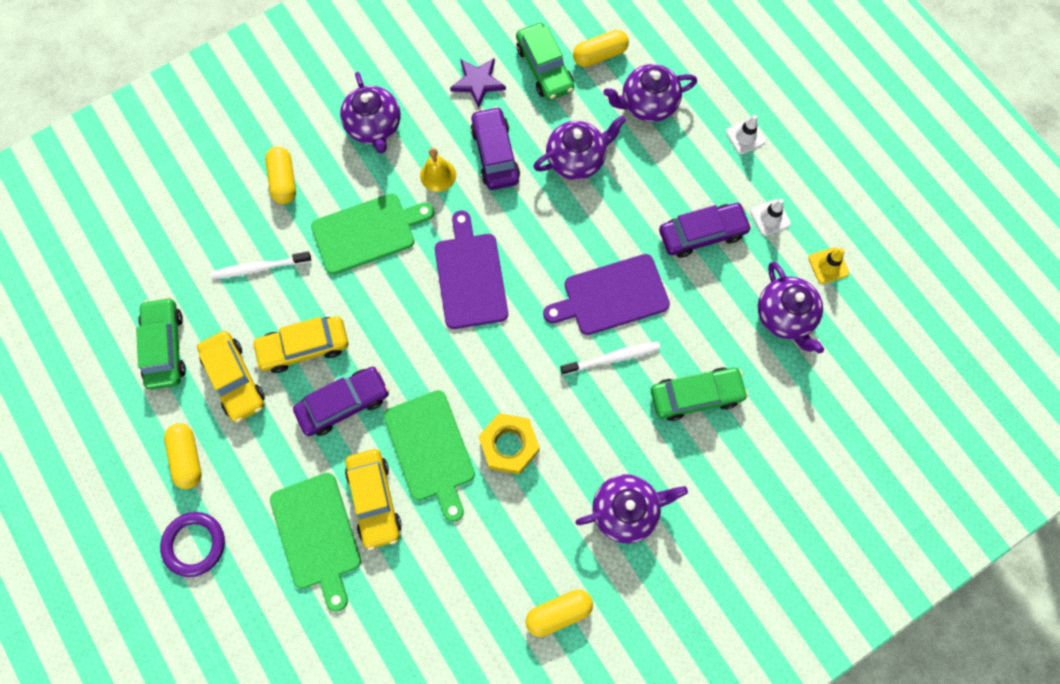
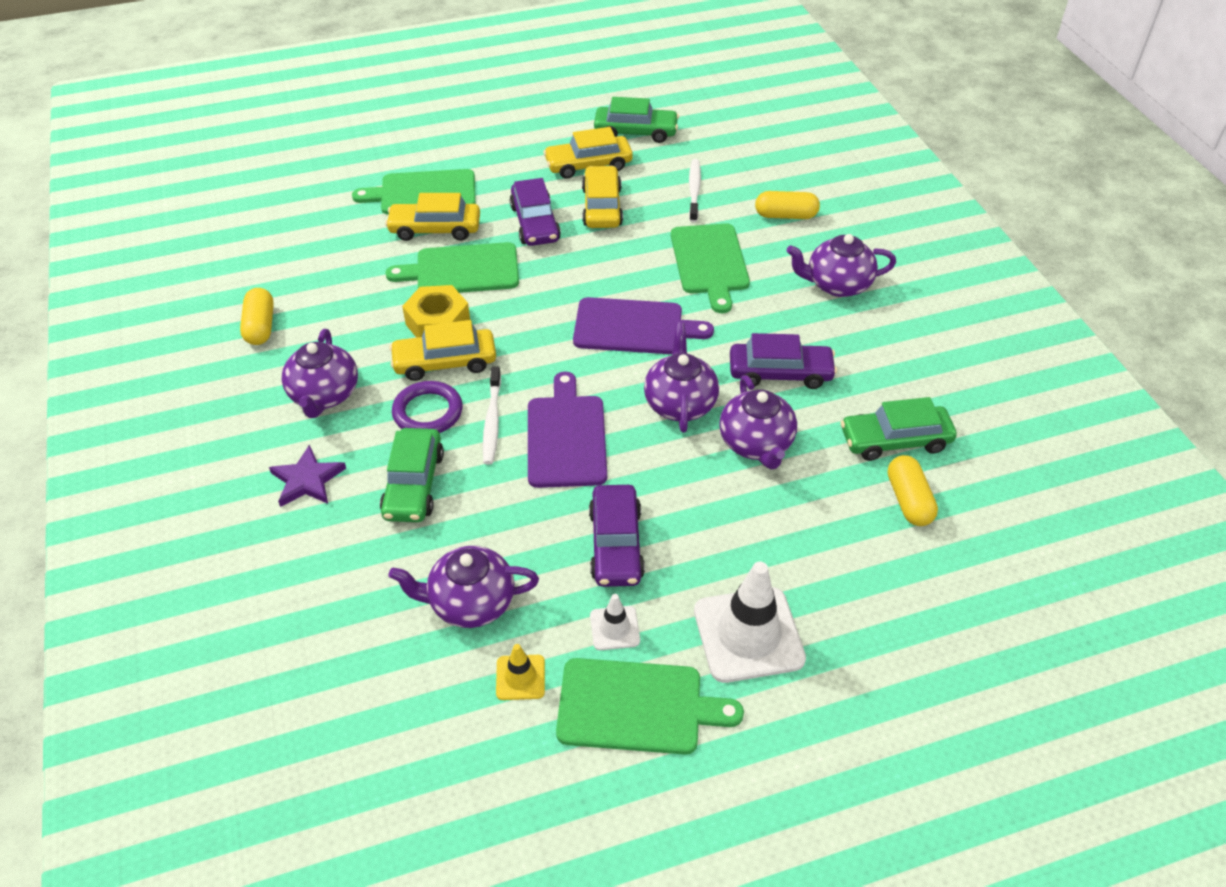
camera: 105 degrees right, 25 degrees down
(188, 458) = (529, 134): yellow capsule -> none
(194, 544) = (454, 131): purple ring -> purple ring (428, 412)
(438, 175) = (764, 323): yellow bell -> none
(478, 82) = (882, 376): purple star -> purple star (307, 480)
(557, 421) = (445, 362): none -> yellow car
(647, 104) = (823, 534): purple teapot -> purple teapot (680, 403)
(745, 136) = (748, 635): white traffic cone -> white traffic cone, size x2.04
(821, 191) = (636, 707): none -> green cutting board

